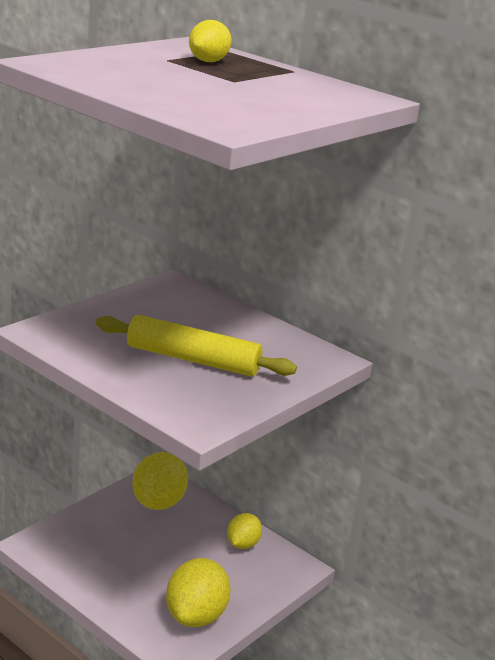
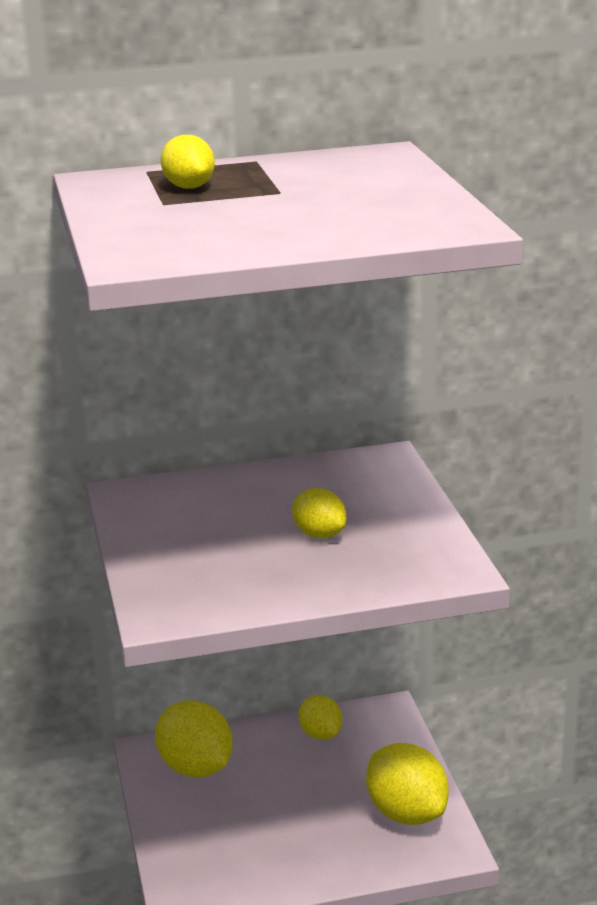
camera: 50 degrees left, 0 degrees up
(193, 359) = (319, 534): yellow rolling pin -> yellow lemon

